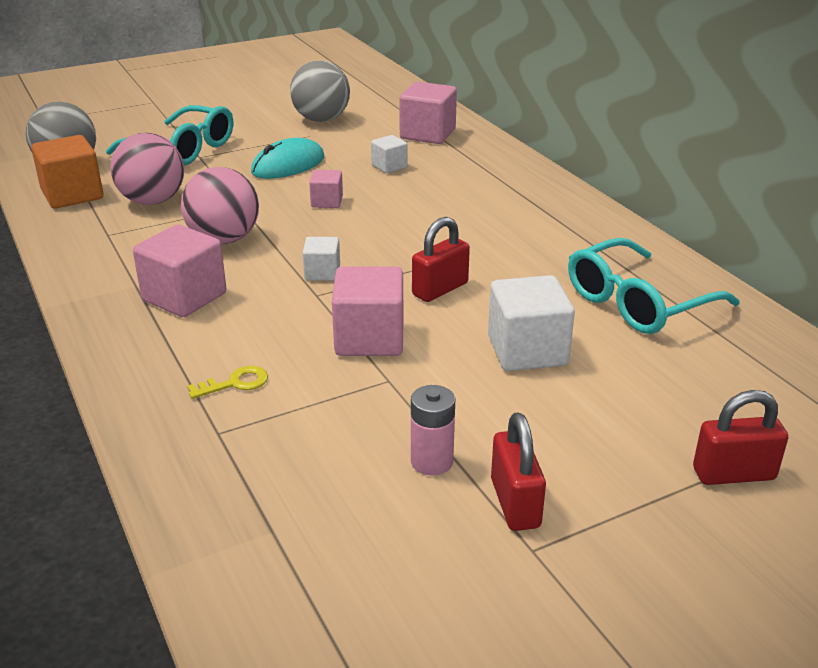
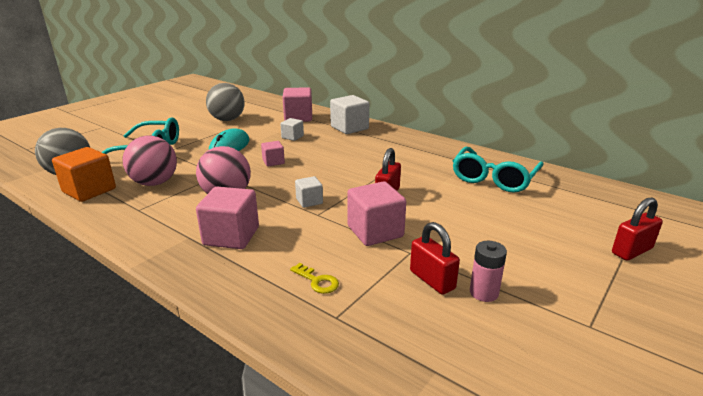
camera: 25 degrees left, 5 degrees down
(235, 383) = (317, 281): yellow key -> yellow key turned 90 degrees clockwise
(515, 503) = (552, 302): red padlock -> red padlock (432, 280)
(527, 351) = (467, 216): white cube -> white cube (349, 128)

